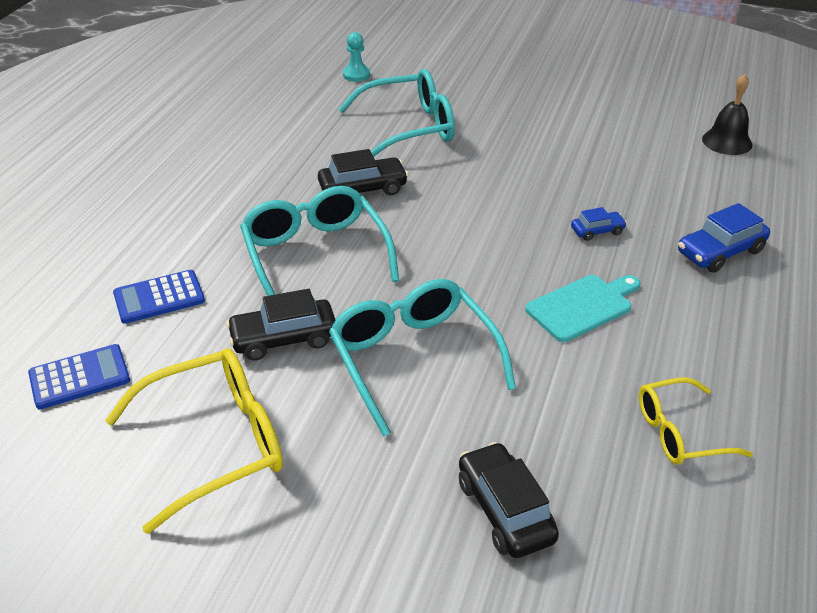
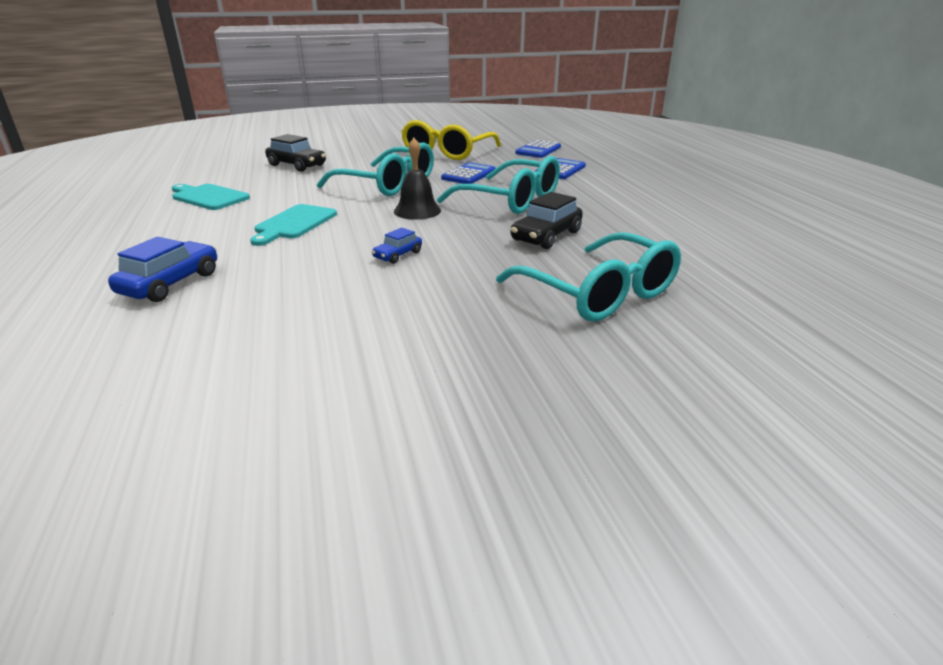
camera: 145 degrees right, 10 degrees down
(284, 339) = (469, 175): black car -> blue calculator
(356, 75) = (784, 335): turquoise pawn -> none
(409, 128) = (599, 293): turquoise glasses -> turquoise glasses turned 75 degrees counterclockwise
(597, 231) = (306, 266): blue car -> blue car (398, 255)
(679, 432) = (208, 197): yellow glasses -> turquoise cutting board
(727, 142) = (138, 431): black bell -> black bell (417, 211)

